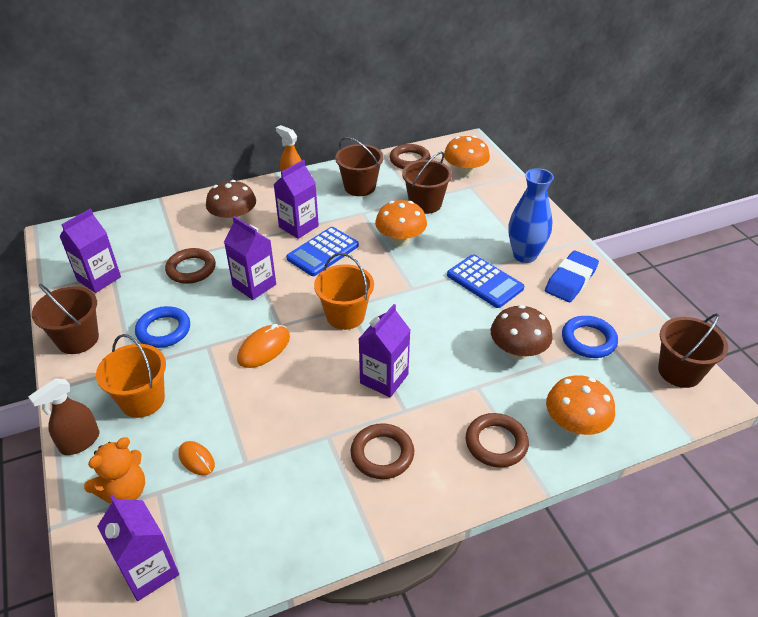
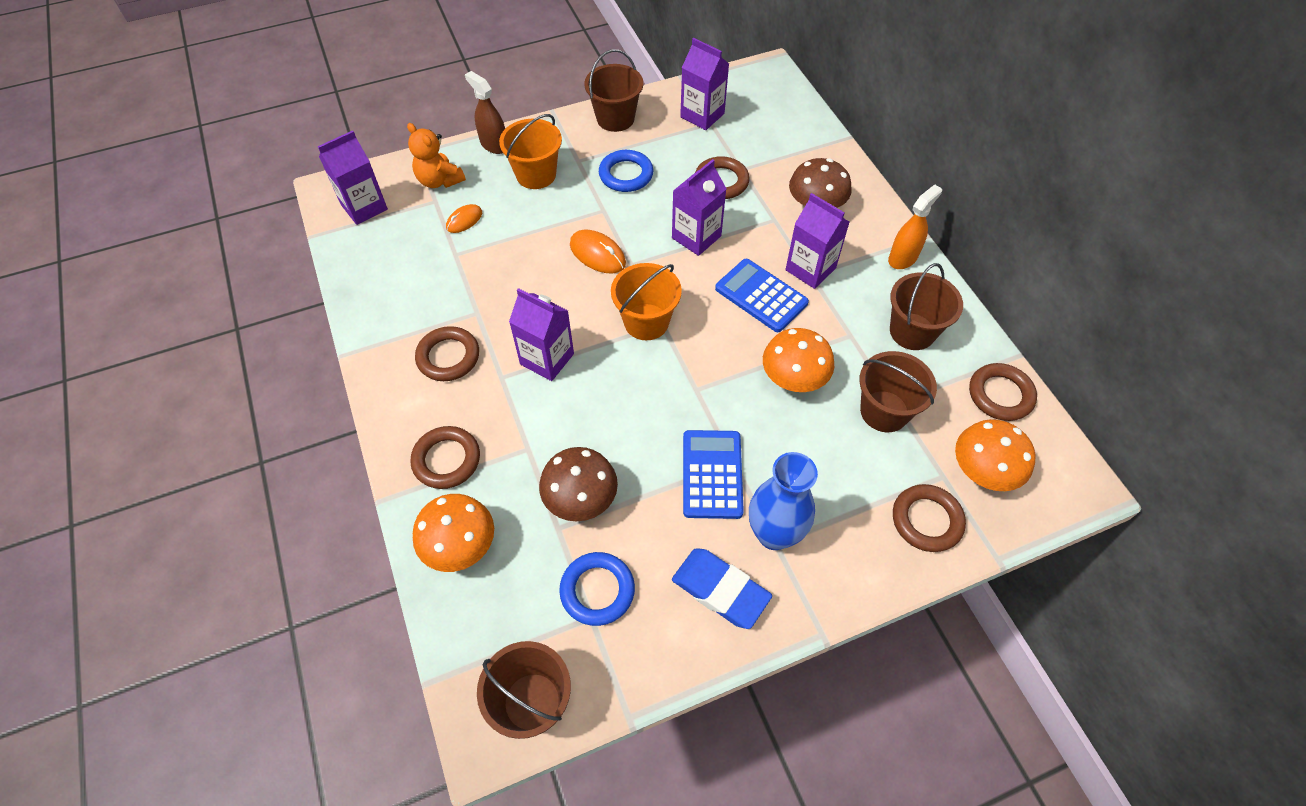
camera: 90 degrees right, 15 degrees up
(484, 282) = (712, 474): blue calculator -> blue calculator turned 135 degrees clockwise
(502, 195) = (926, 520): none -> brown ring

